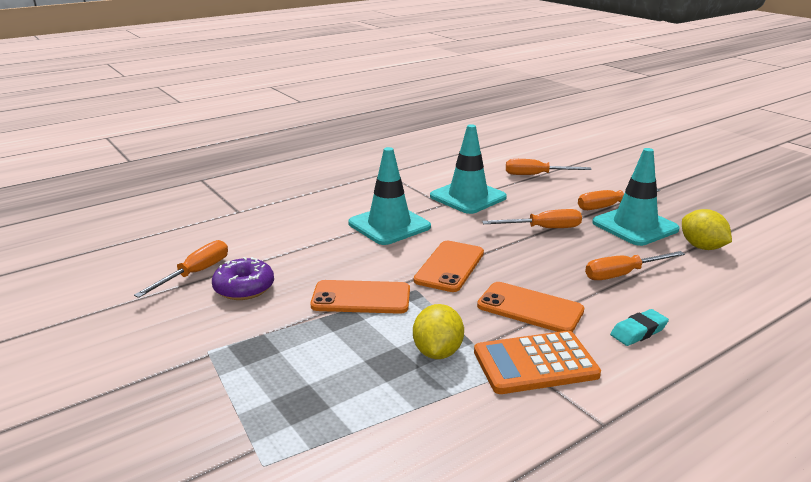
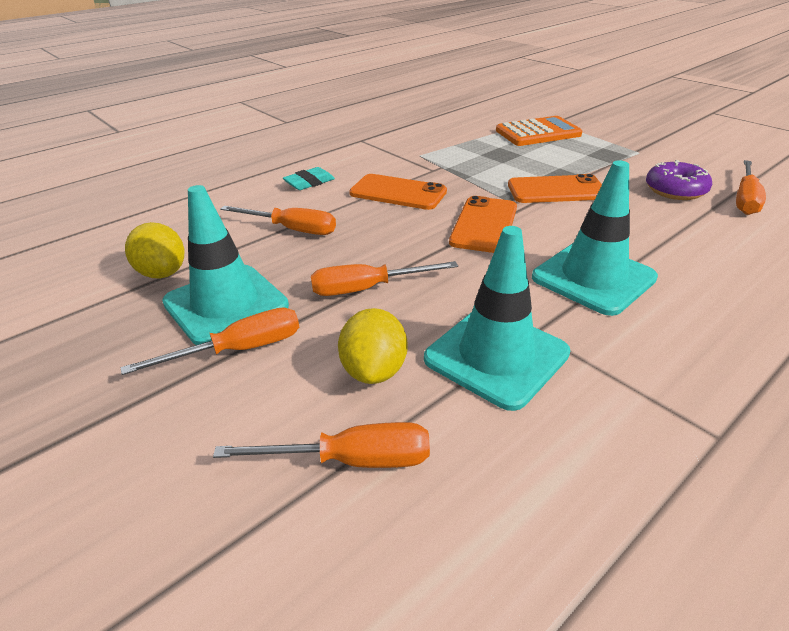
camera: 175 degrees right, 10 degrees up
(437, 352) = (470, 161): yellow lemon -> yellow lemon (374, 370)
(535, 363) = (398, 160): orange calculator -> orange calculator (538, 133)
(622, 274) = (292, 229): orange screwdriver -> orange screwdriver turned 45 degrees clockwise

